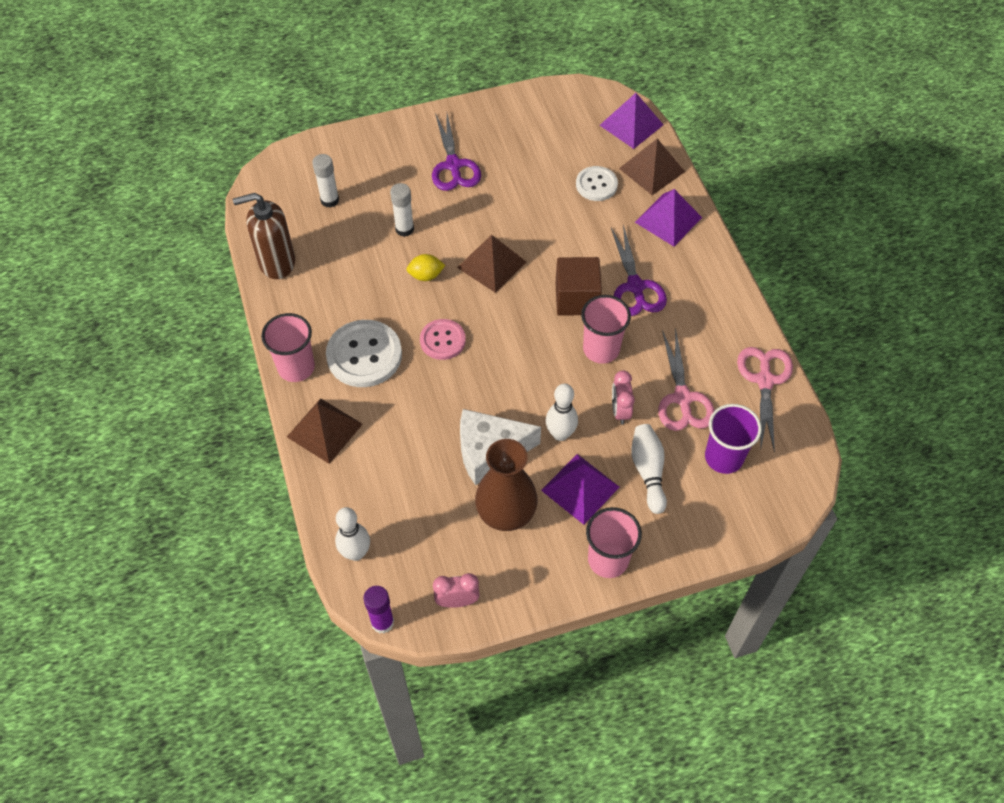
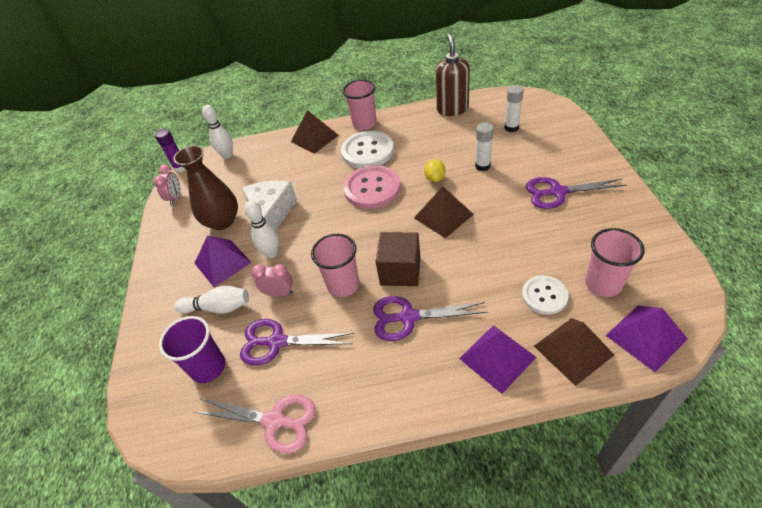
camera: 105 degrees right, 10 degrees down
(442, 340) = (372, 188): pink button -> pink button, size x1.63
(608, 559) = (161, 275): pink cup -> pink cup (603, 283)
(682, 398) = (277, 342): pink scissors -> purple scissors

